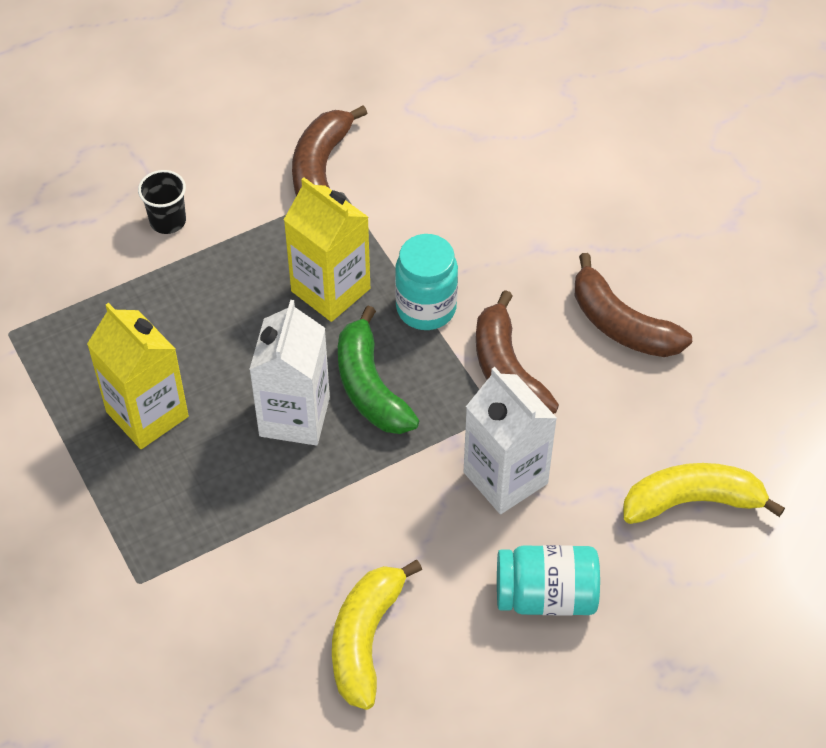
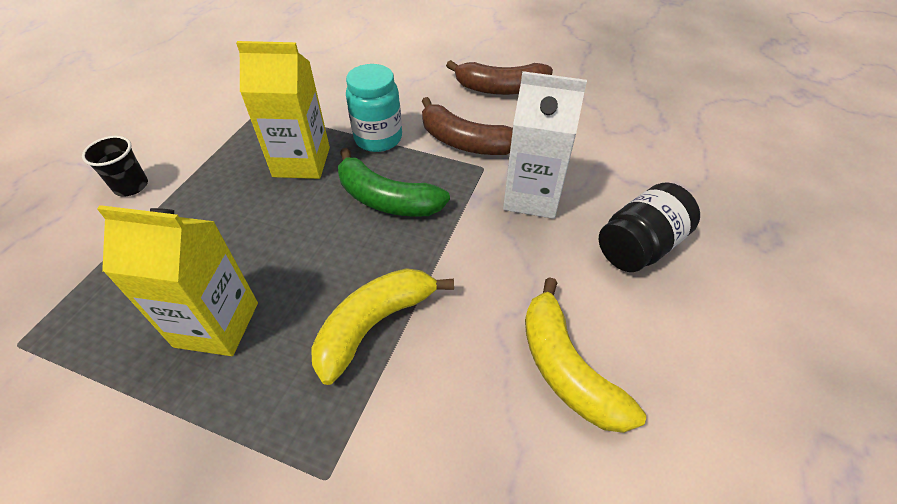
camera: 40 degrees left, 5 degrees down
(294, 416) = (348, 249): white carton -> none
(320, 167) = (231, 105): brown banana -> none
(546, 595) = (639, 246): turquoise jar -> black jar
(692, 501) = (643, 144): yellow banana -> yellow banana (374, 325)

